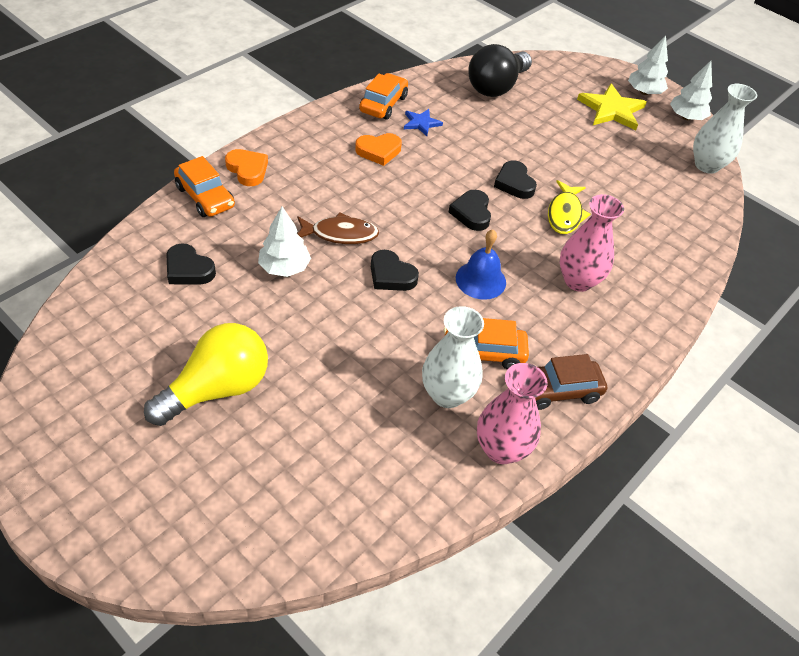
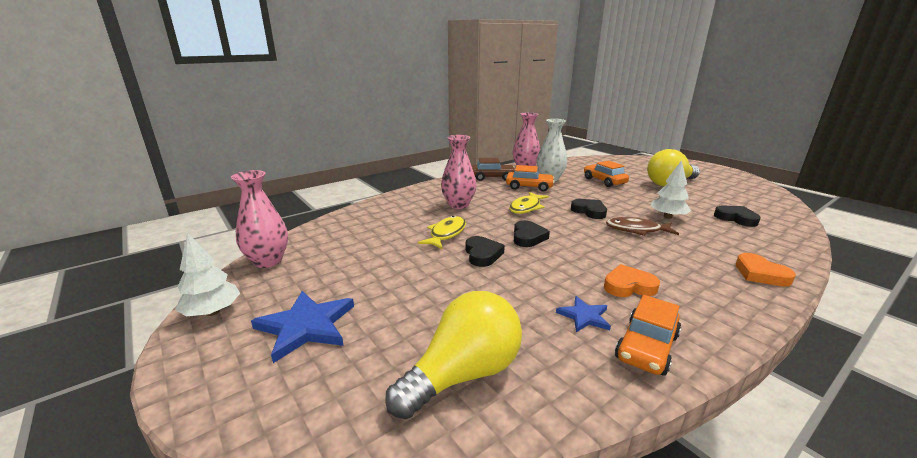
camera: 165 degrees left, 25 degrees down
(205, 197) = (776, 255): orange car -> orange car (604, 181)
(480, 280) = (526, 207): blue bell -> yellow fish
(496, 87) = (463, 374): black light bulb -> yellow light bulb
(611, 110) = (306, 326): yellow star -> blue star
(644, 92) = (220, 355): white tree -> none
(706, 165) = (268, 261): white vase -> pink vase

